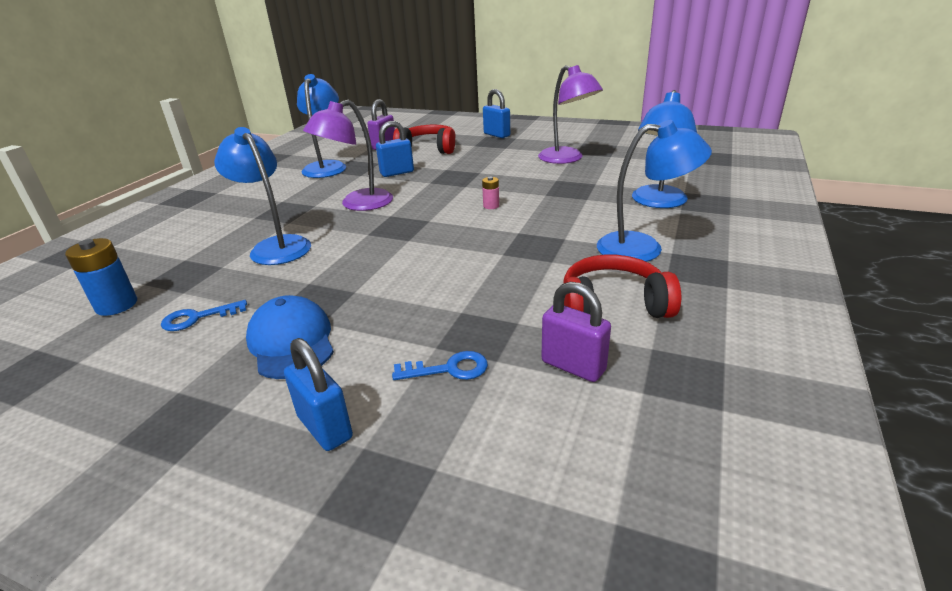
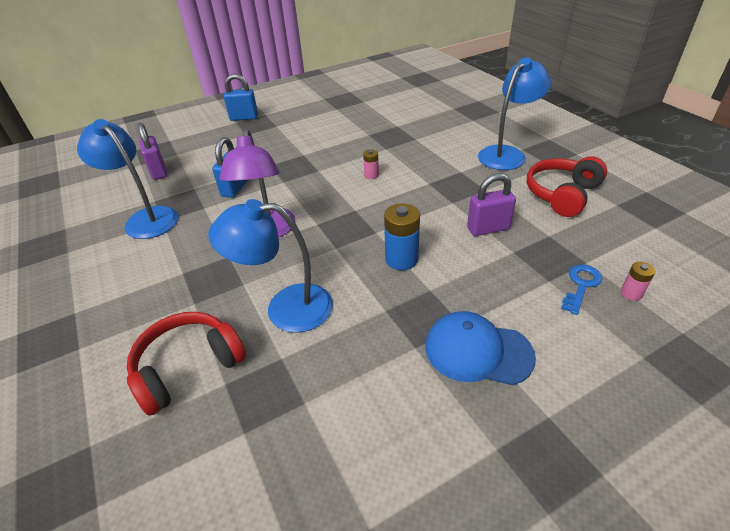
camera: 50 degrees left, 10 degrees up
(116, 305) = (270, 469): blue battery -> blue battery (401, 259)
(197, 318) = (373, 403): blue key -> none
(325, 427) = (610, 369): blue padlock -> none
(428, 149) = (211, 155): red headphones -> red headphones (188, 367)
(472, 408) = (631, 293): none -> pink battery
(567, 159) = (341, 116): purple lamp -> none
(573, 366) = (615, 237): purple padlock -> purple padlock (488, 228)
(657, 202) = (455, 122): blue lamp -> none

